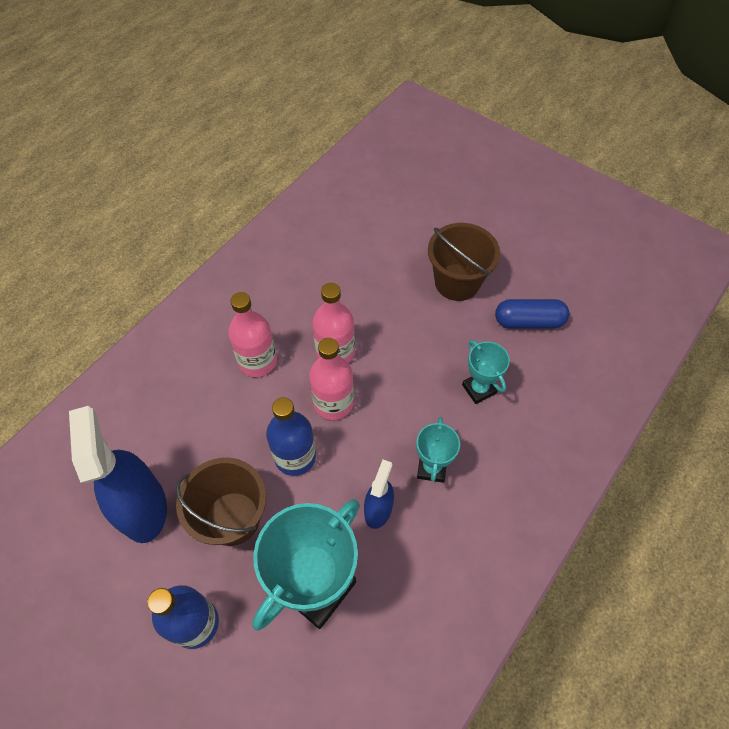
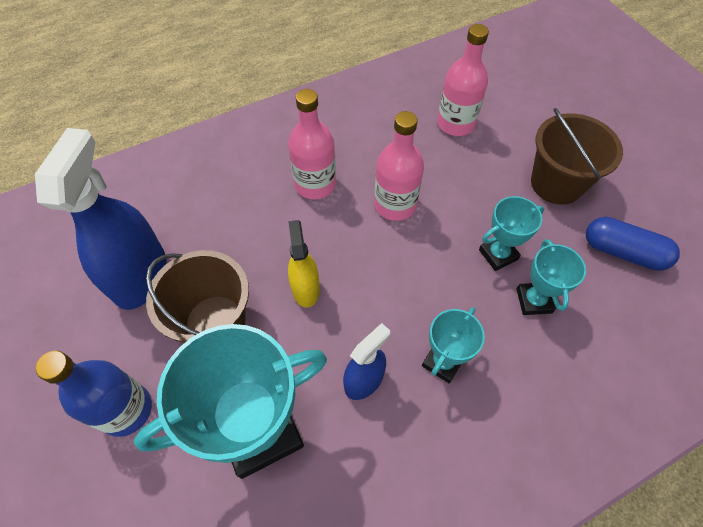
camera: 25 degrees right, 0 degrees up
(295, 456) = (305, 289): blue bottle -> yellow spray bottle
(333, 403) = (369, 252): pink bottle -> pink bottle (455, 124)
(436, 362) = (498, 254): none -> turquoise trophy

